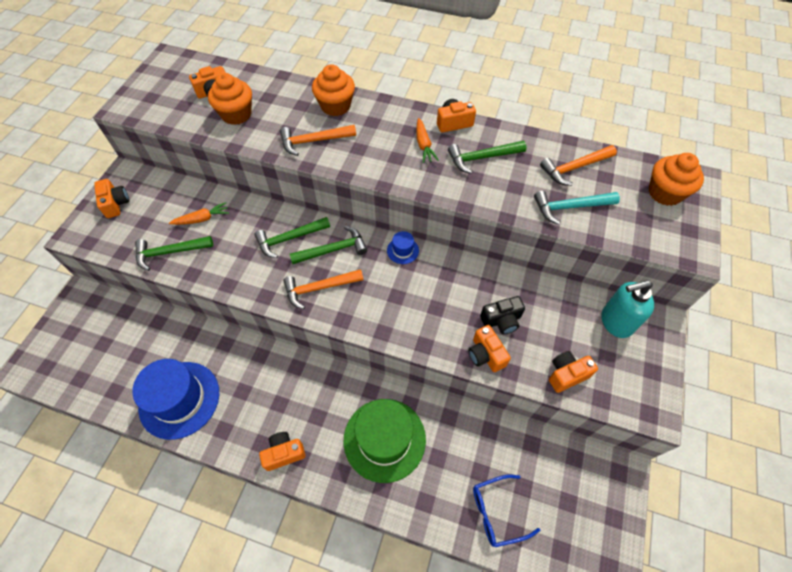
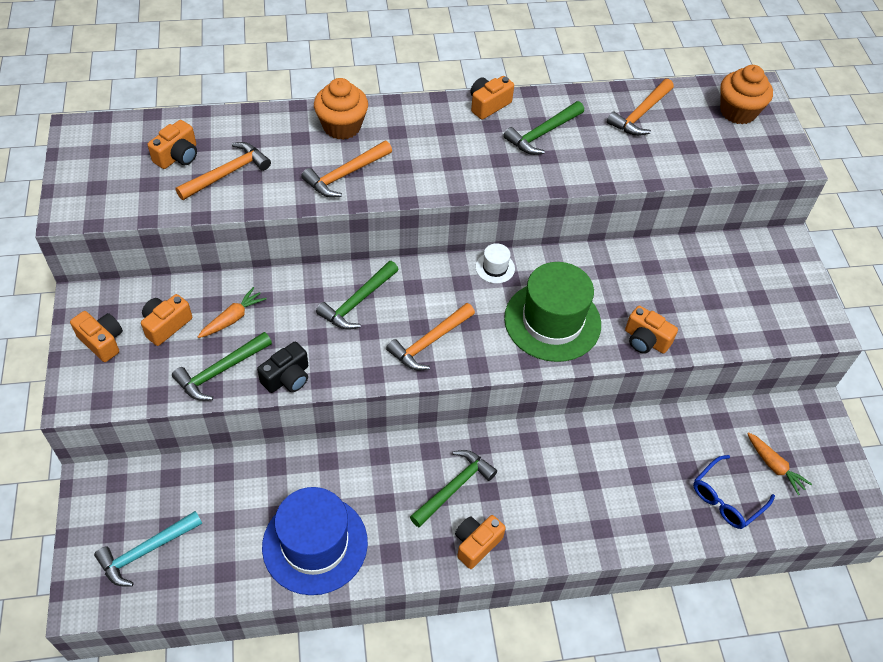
camera: 30 degrees left, 5 degrees down
(236, 114) = (227, 173): orange cupcake -> orange hammer
(333, 250) = (417, 295): green hammer -> green hammer (454, 487)
(384, 439) = (575, 482): green hat -> green hat (552, 321)
(402, 250) = (495, 268): blue hat -> white hat
(424, 145) = (472, 139): orange carrot -> orange carrot (774, 466)
(501, 320) = (640, 301): black camera -> black camera (287, 378)
(566, 374) = (731, 328): orange camera -> orange camera (166, 325)
(570, 207) = (660, 156): turquoise hammer -> turquoise hammer (146, 551)
(615, 322) = (748, 260): turquoise soap dispenser -> none

